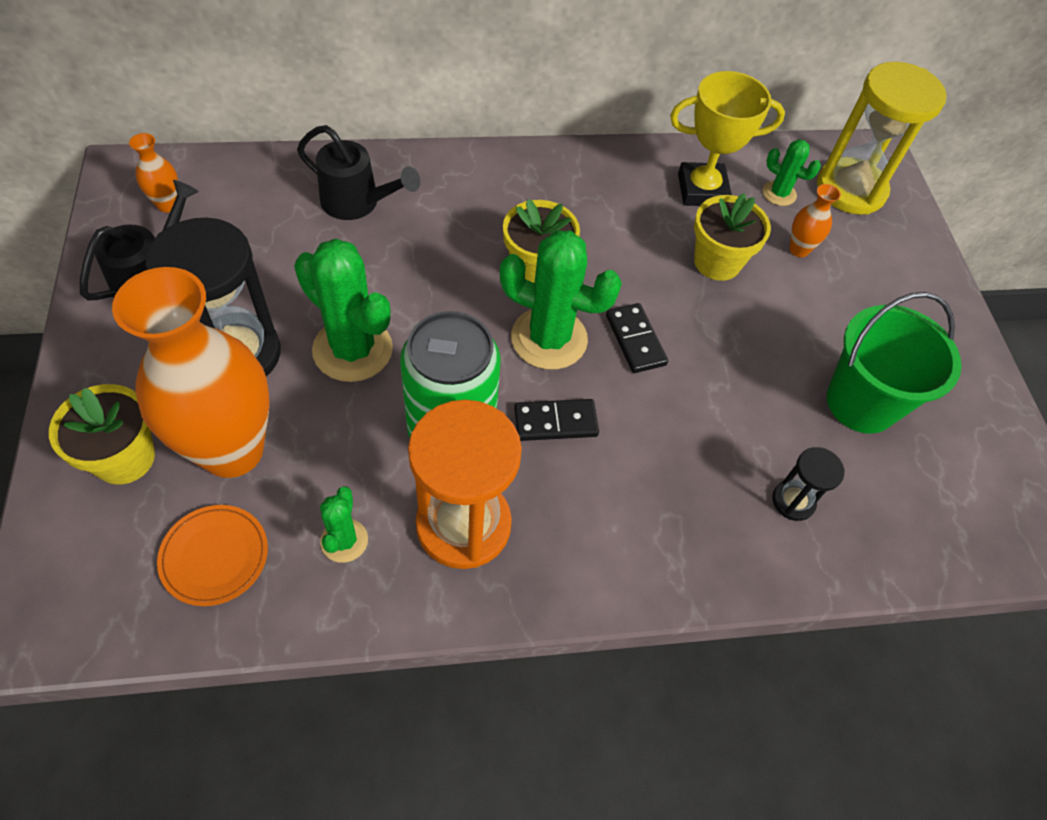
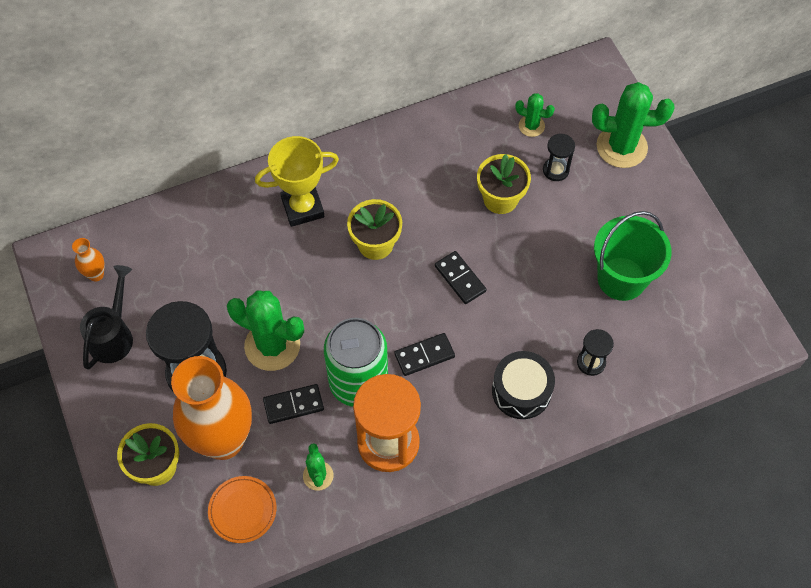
camera: 10 degrees left, 5 degrees up
(349, 433) = (293, 405): none -> black domino
(357, 203) = (230, 230): black watering can -> none
(549, 339) = (401, 296): green cactus -> green cactus (621, 147)
(680, 510) = (521, 391): none -> black drum
(702, 190) = (475, 140): yellow trophy -> yellow trophy (302, 208)
(799, 249) = (555, 170): orange vase -> black hourglass
(850, 189) = (583, 106): yellow hourglass -> none

